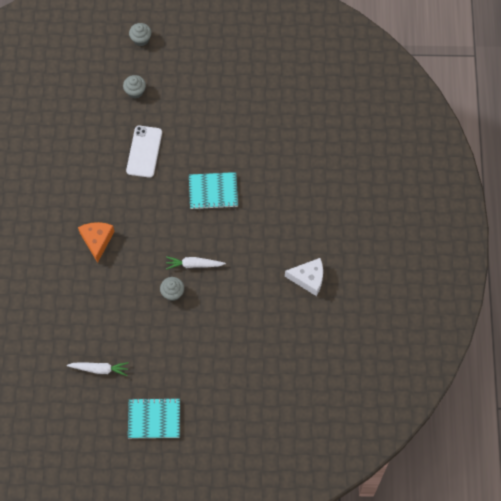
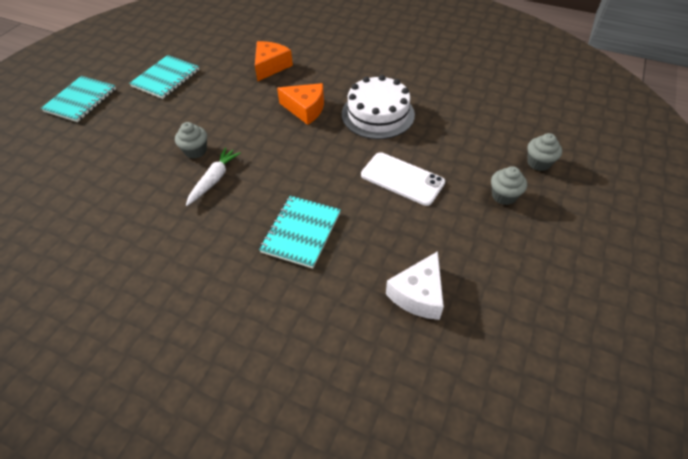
camera: 115 degrees right, 15 degrees down
(51, 293) = (271, 66): none -> orange cheese
(83, 188) = (378, 114): none -> white cake
(100, 369) = (166, 78): white carrot -> turquoise notebook
(141, 39) = (600, 228): grey cupcake -> grey cupcake (538, 163)
(308, 279) = (89, 300): white cheese -> white cheese (418, 294)

